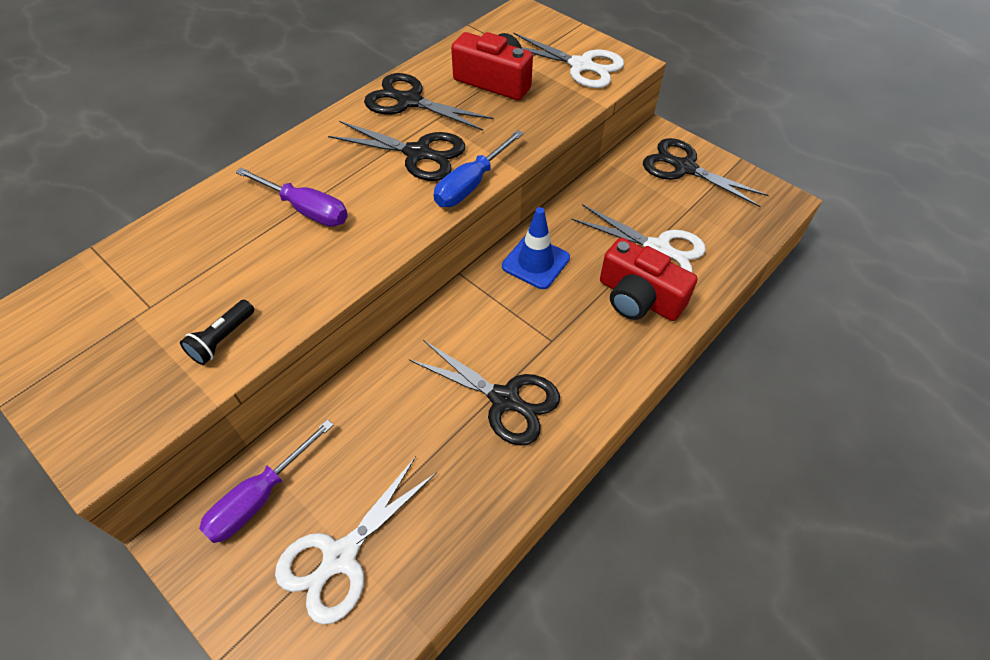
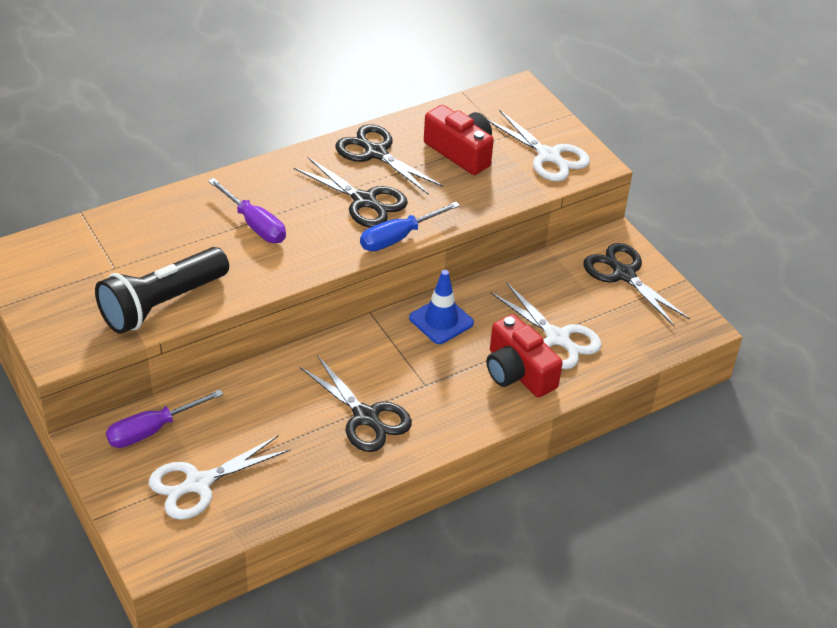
camera: 15 degrees right, 10 degrees down
(222, 339) = (162, 304): black flashlight -> black flashlight, size x2.27

